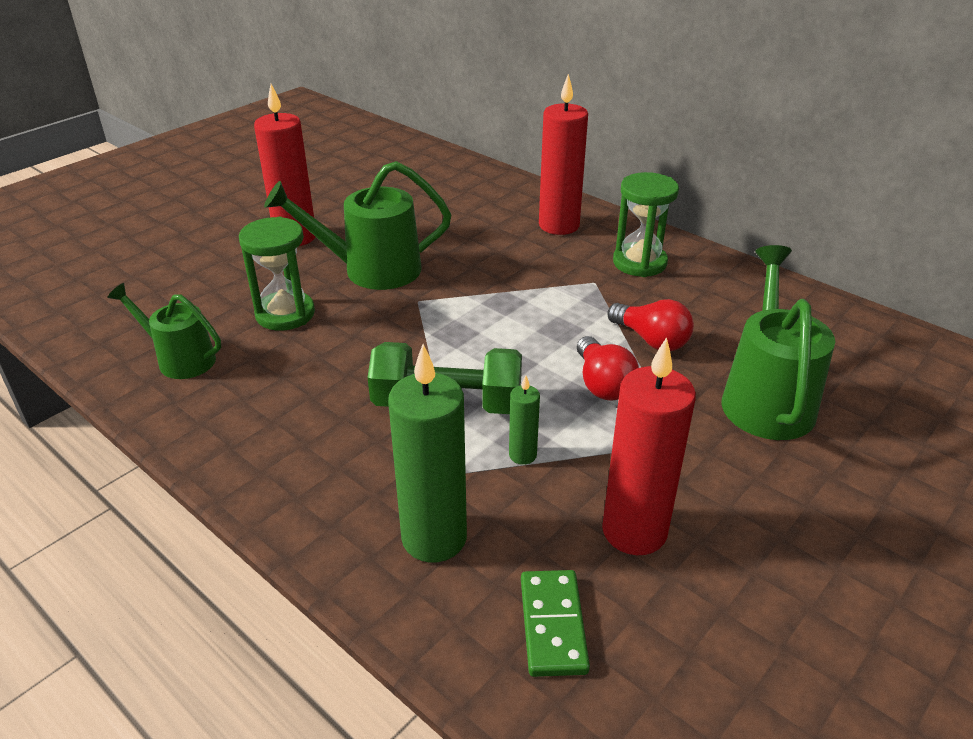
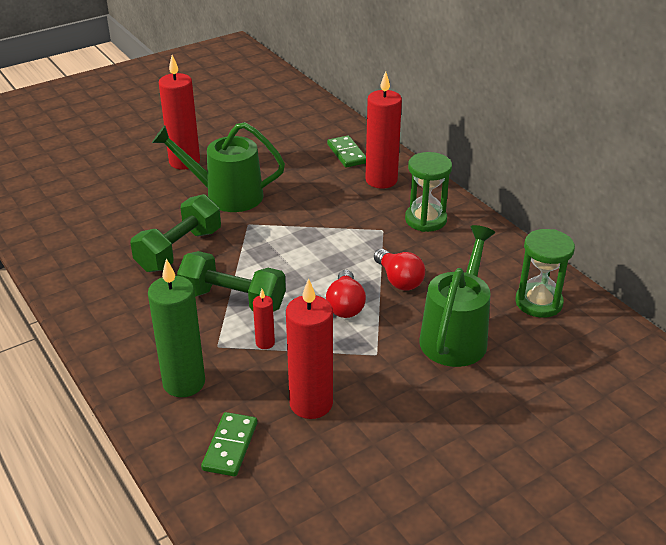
camera: 15 degrees right, 0 degrees up
(180, 359) = (74, 240): green watering can -> none
(285, 314) = (154, 219): green hourglass -> green hourglass (538, 302)
(339, 348) = (179, 250): none -> green dumbbell
(499, 201) = (347, 154): none -> green domino
(522, 455) = (265, 343): green candle -> red candle

